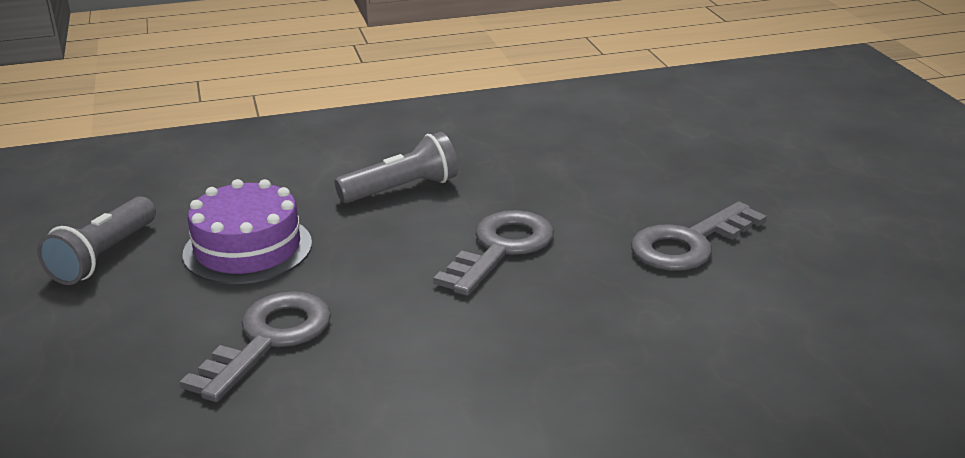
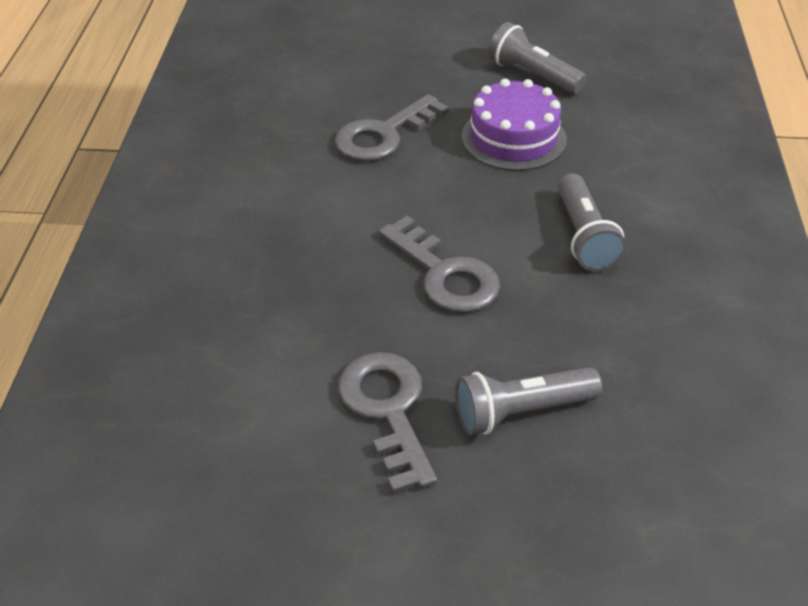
camera: 110 degrees right, 15 degrees up
(269, 339) = (383, 135): grey key -> grey key turned 90 degrees clockwise
(636, 188) = (520, 411): none -> grey flashlight

